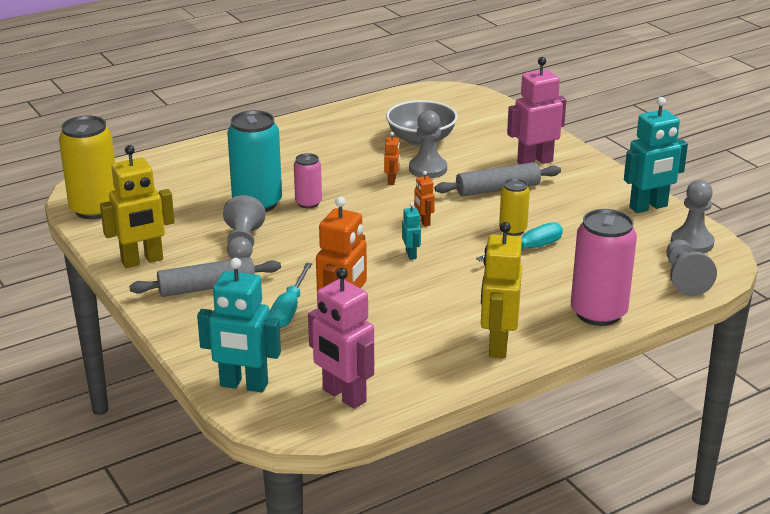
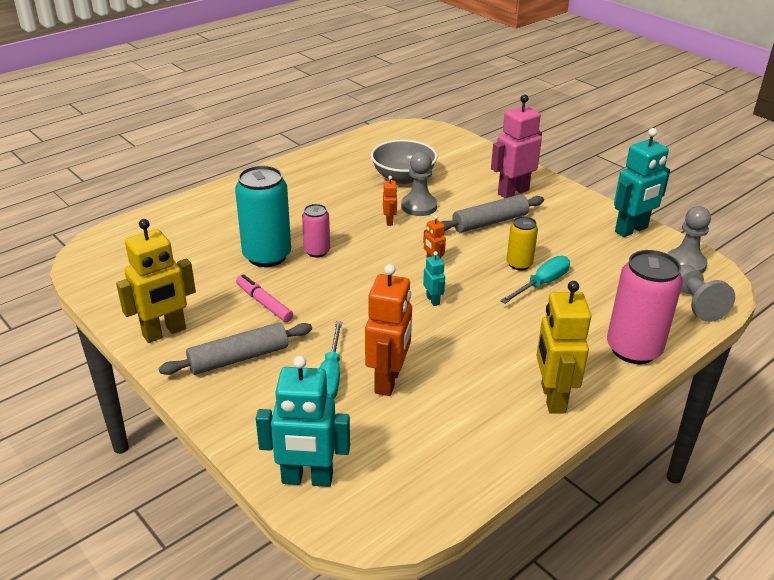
camera: 10 degrees left, 5 degrees up
(95, 209) = (103, 276): yellow can -> none
(243, 244) = (264, 303): grey pawn -> pink marker
(343, 396) = (417, 481): pink robot -> none

